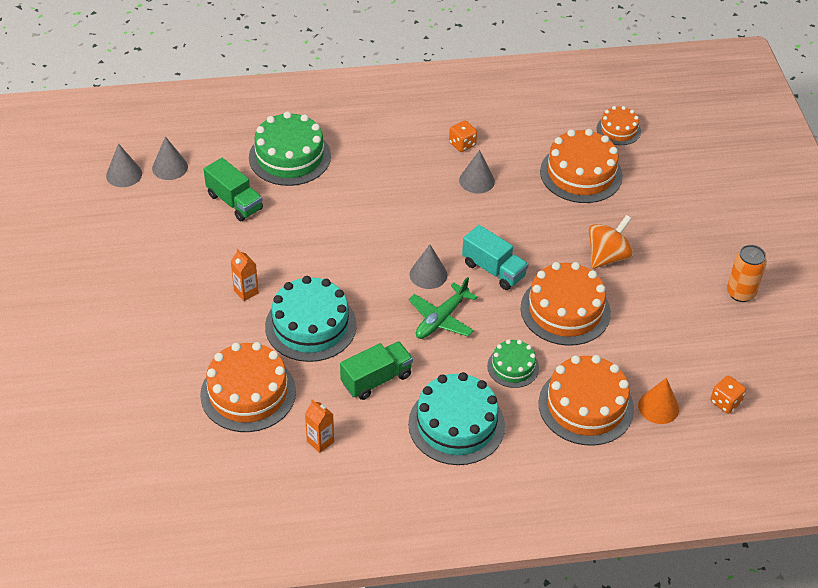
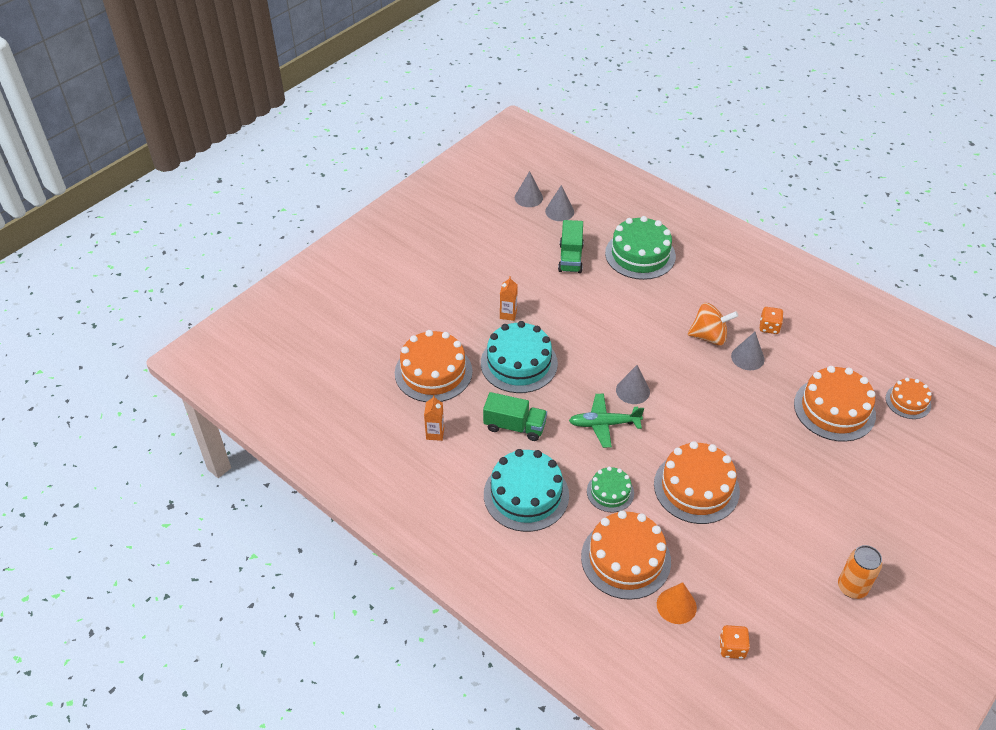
camera: 50 degrees right, 0 degrees up
(493, 270) = (681, 422): turquoise truck -> none
(607, 257) = (777, 478): orange spinning top -> orange spinning top (709, 336)

